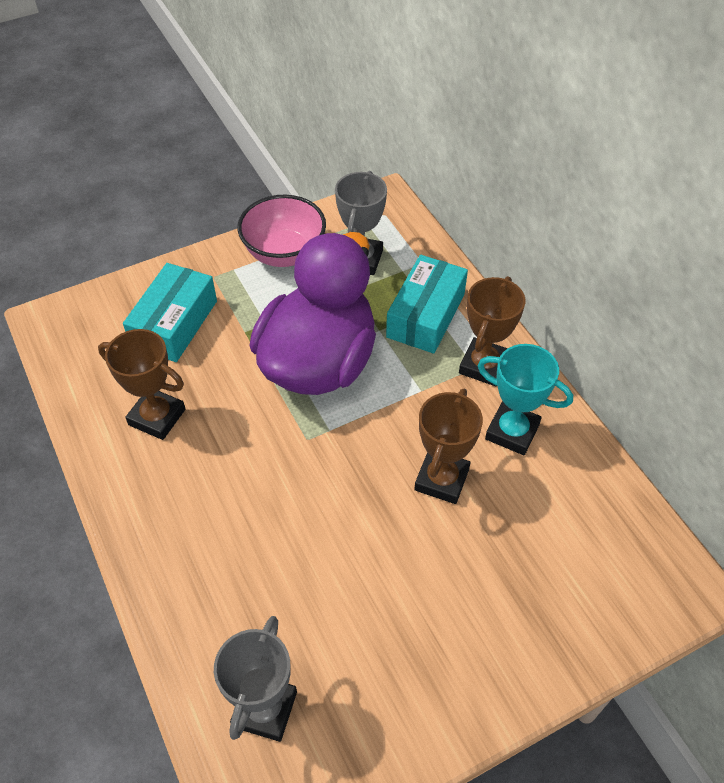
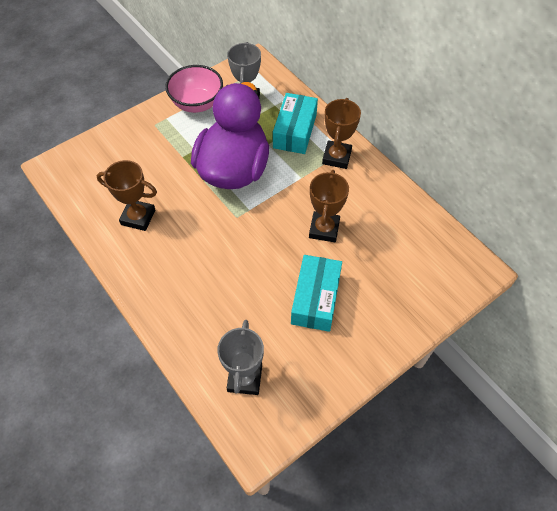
camera: 10 degrees left, 5 degrees up
(175, 324) = (136, 157): turquoise box -> turquoise box (316, 299)
(512, 432) = (361, 195): turquoise trophy -> none

